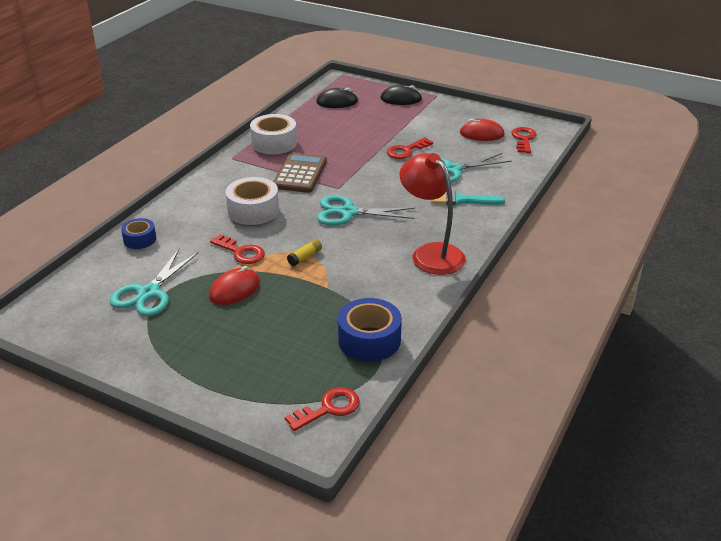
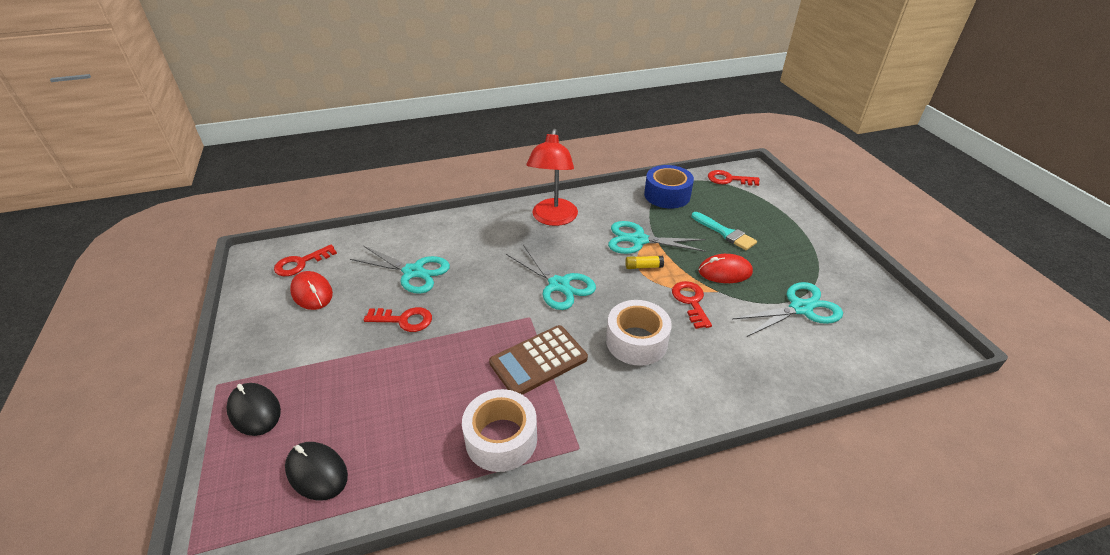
camera: 135 degrees left, 5 degrees up
(140, 239) = (780, 376): blue tape -> none
(336, 276) = (638, 240): none -> turquoise scissors
(462, 200) = (461, 241): turquoise brush -> turquoise brush (725, 233)

